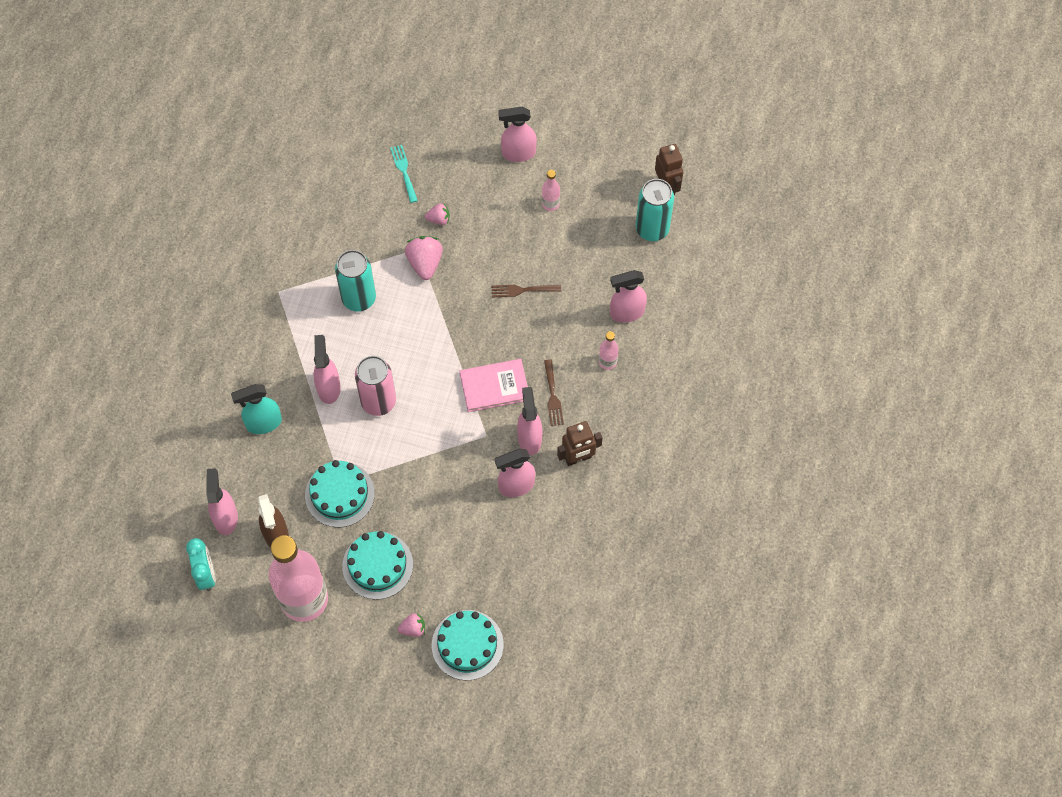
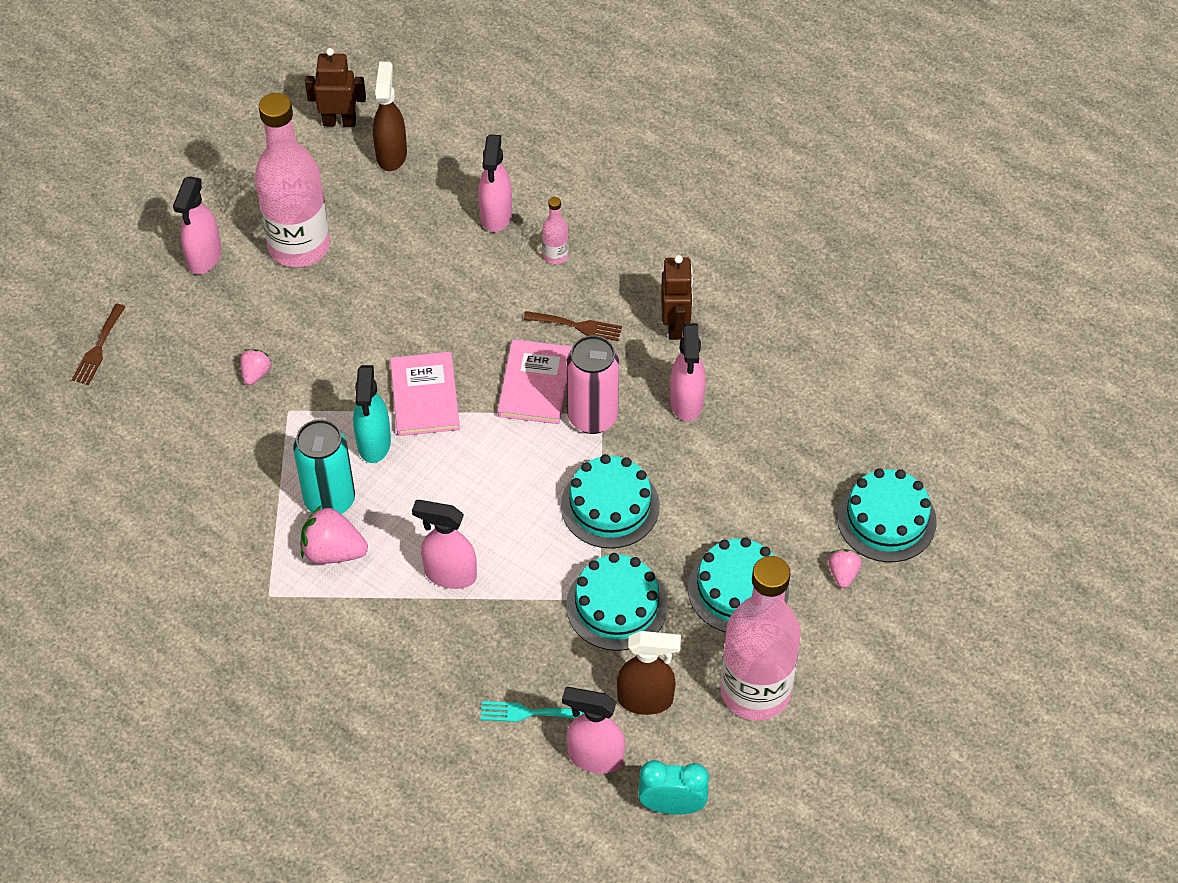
camera: 70 degrees left, 10 degrees down
(263, 423) = (468, 670): turquoise spray bottle -> turquoise spray bottle (374, 443)
(378, 402) = (498, 521): pink can -> pink can (592, 417)
(404, 171) = (159, 392): turquoise fork -> turquoise fork (529, 713)
(414, 465) = (610, 506): none -> turquoise cake
(425, 263) = (314, 408): pink strawberry -> pink strawberry (333, 551)
(459, 323) = (424, 396): none -> pink book
(522, 290) = (410, 313): brown fork -> brown fork (98, 348)
(529, 438) = (626, 368): pink spray bottle -> none
(550, 204) = (299, 246): pink bottle -> pink bottle, size x2.48
(652, 229) = (391, 154): turquoise can -> brown spray bottle

